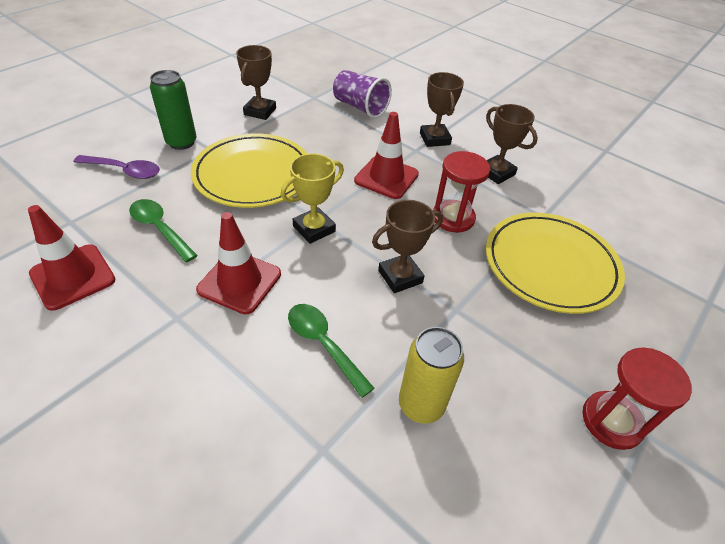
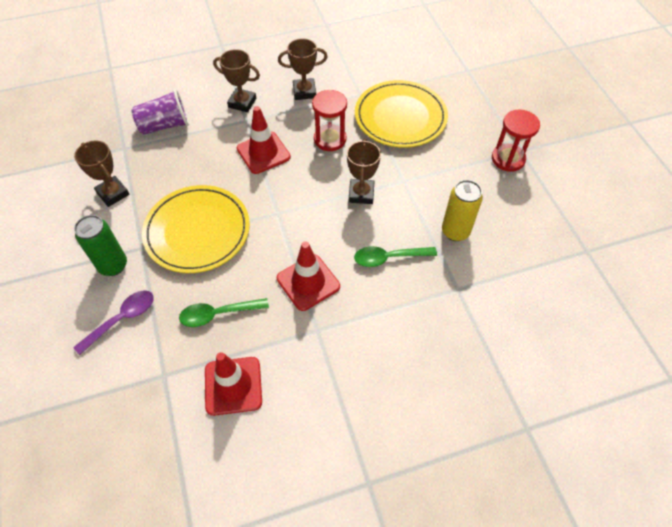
camera: 55 degrees left, 10 degrees up
(314, 229) = (286, 219): yellow trophy -> none

